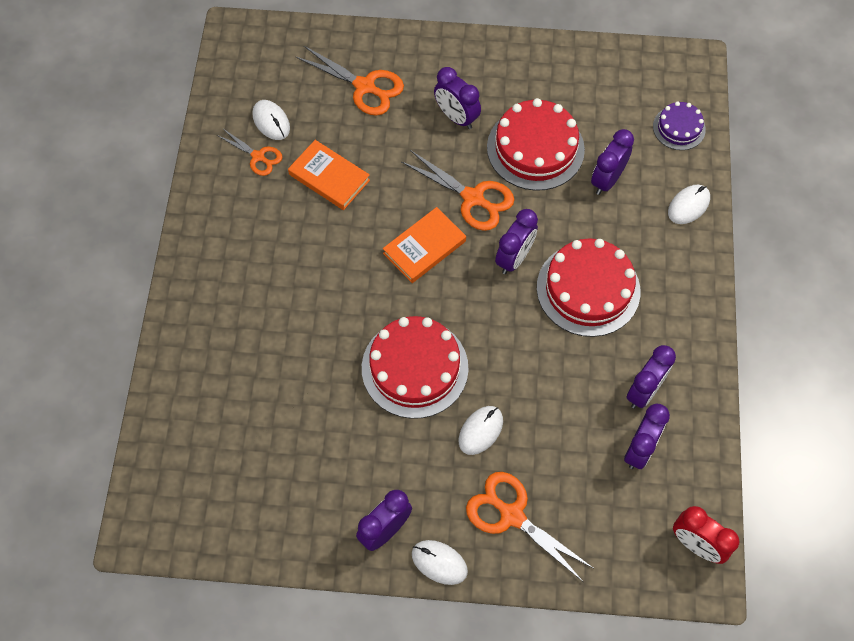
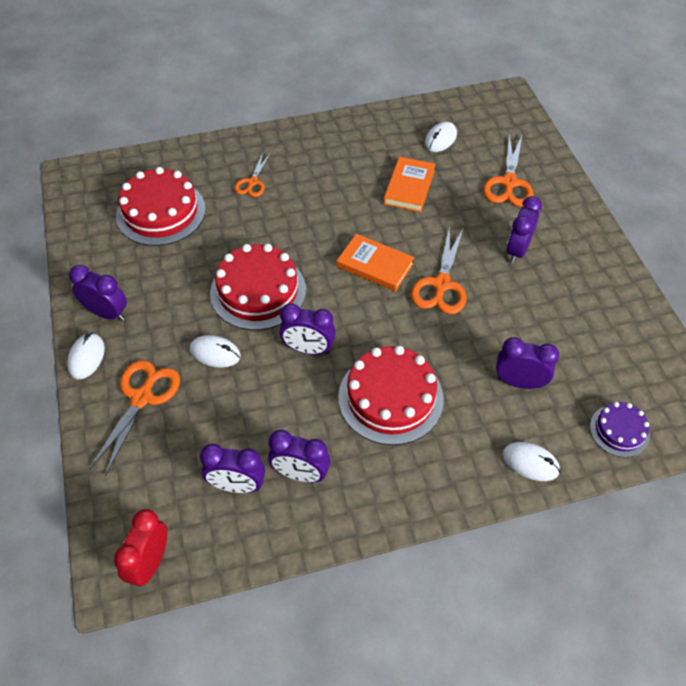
camera: 70 degrees right, 10 degrees down
(258, 157) = (404, 141): orange scissors -> orange scissors (252, 182)
(514, 258) = (395, 331): purple clock -> purple clock (308, 349)
(535, 148) = (520, 316): red cake -> red cake (161, 212)

